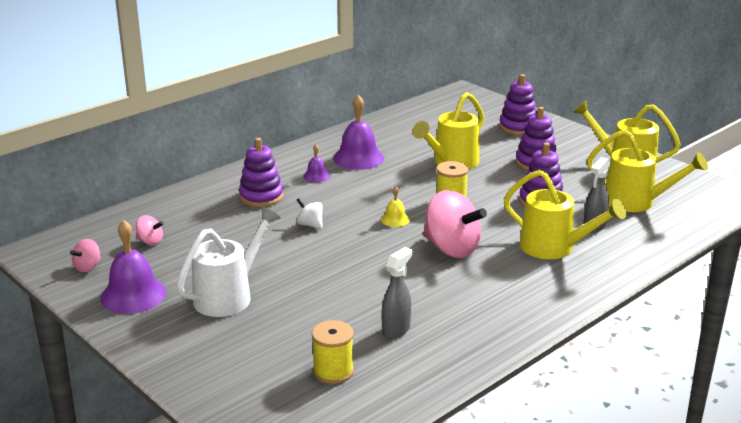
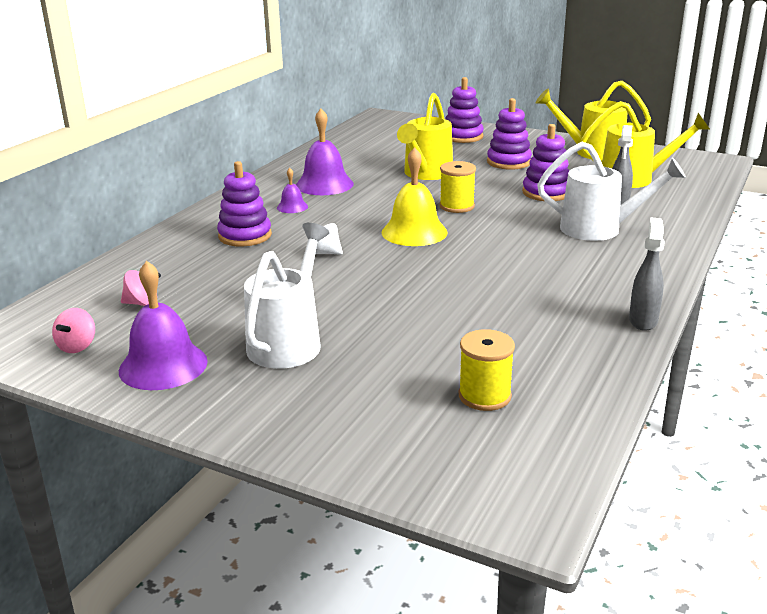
camera: 20 degrees left, 0 degrees up
(395, 219) = (414, 232): yellow bell -> yellow bell, size x1.98
(396, 330) = (515, 336): grey spray bottle -> grey spray bottle (643, 320)
(451, 249) = (499, 248): pink spinning top -> none
(554, 248) = (600, 229): yellow watering can -> white watering can

